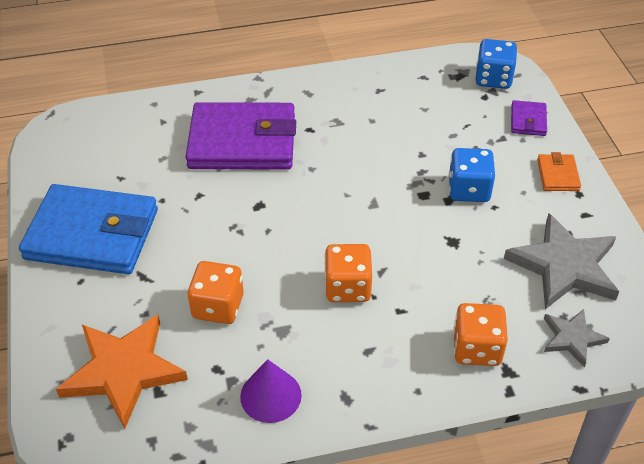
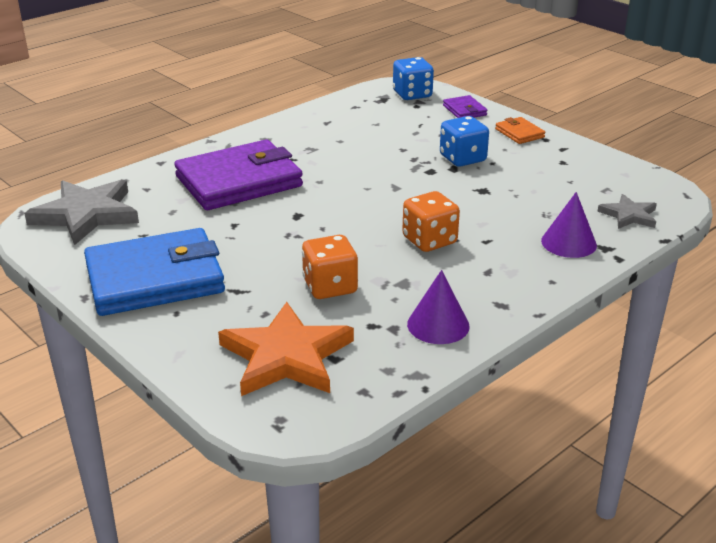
camera: 30 degrees left, 15 degrees down
(476, 348) = (568, 243): orange dice -> purple cone
(564, 266) = (579, 179): grey star -> grey star (86, 215)

